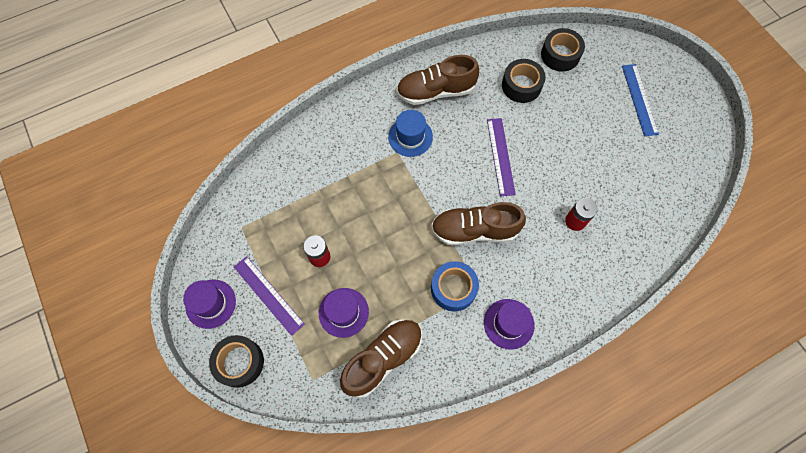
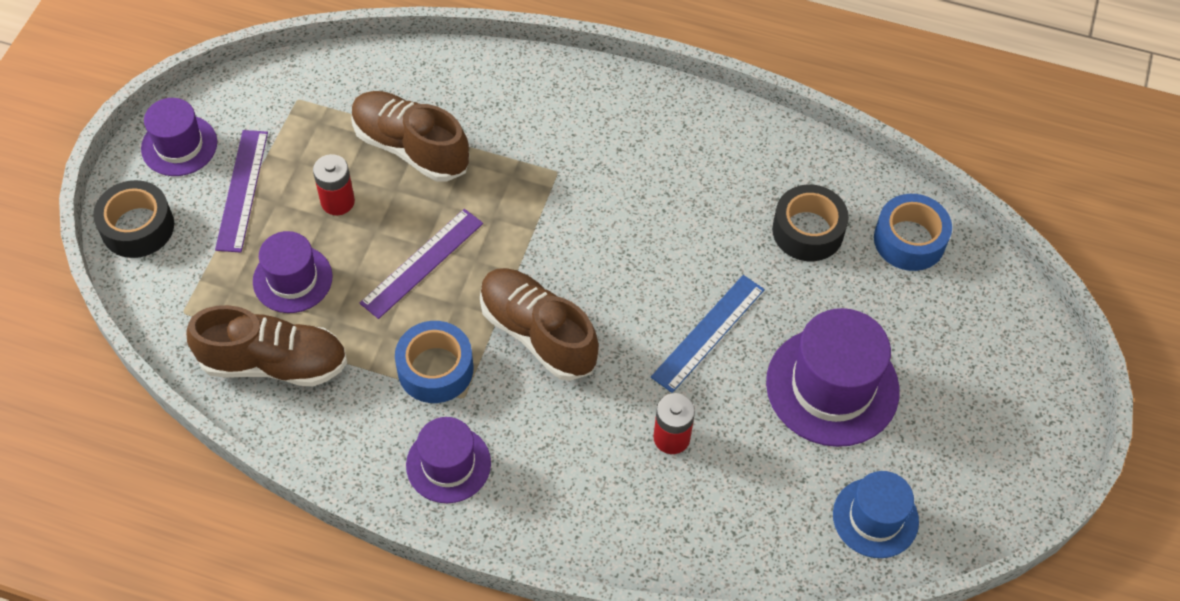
camera: 45 degrees right, 10 degrees down
(410, 137) = (594, 169): blue hat -> blue hat (875, 518)
(436, 91) = (689, 146): brown shoe -> brown shoe (410, 148)
(500, 156) = (674, 285): purple ruler -> purple ruler (422, 263)
(560, 55) = (909, 240): black tape -> blue tape
(604, 141) = (832, 386): none -> purple hat
(639, 99) = (950, 384): blue ruler -> blue ruler (708, 333)

